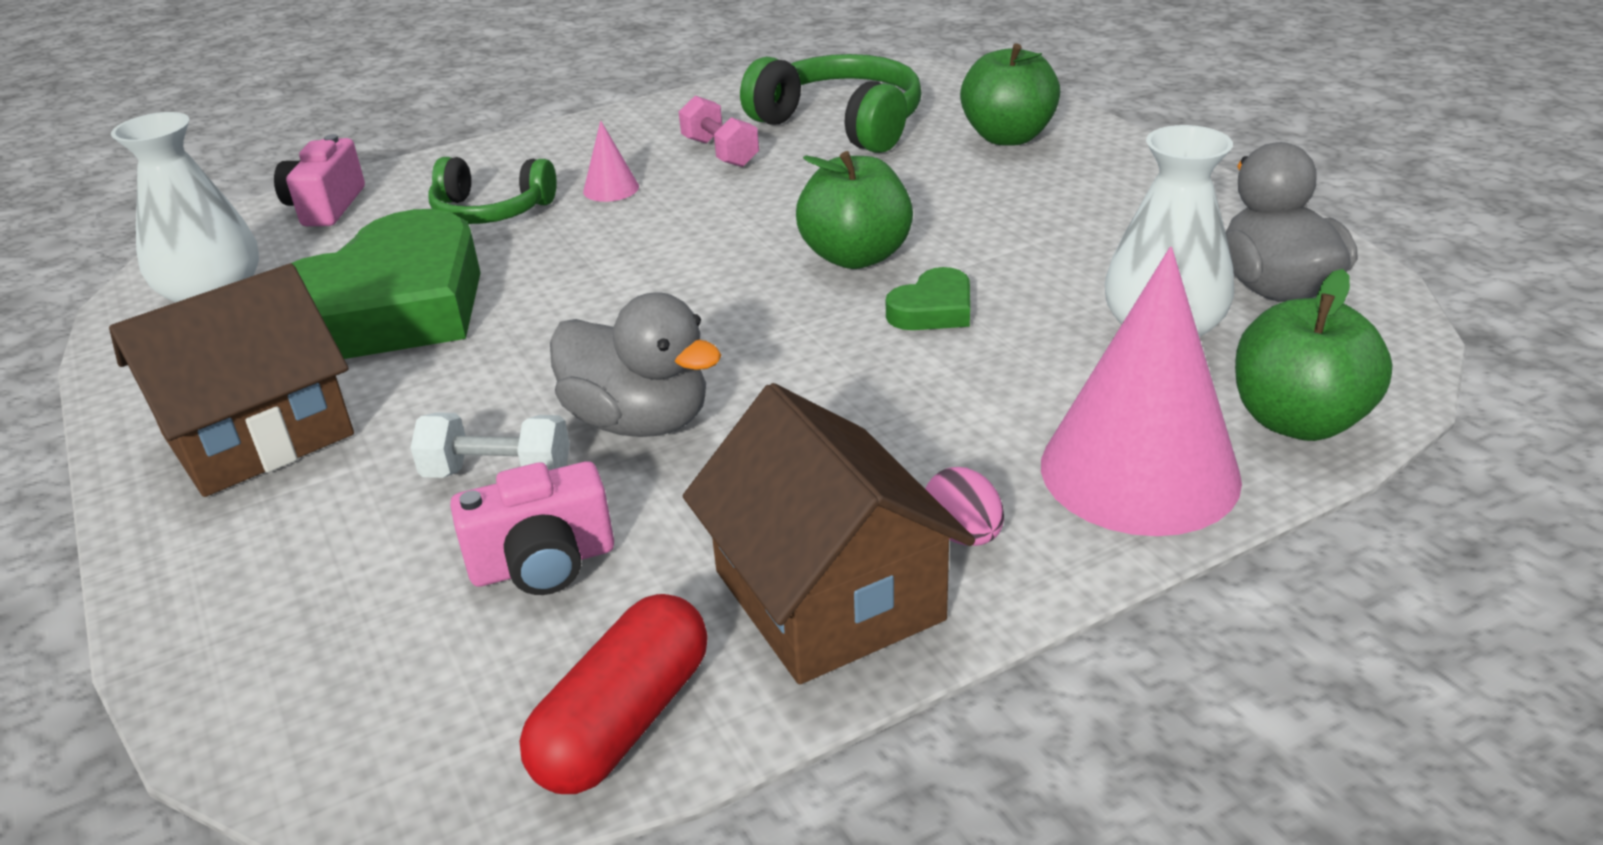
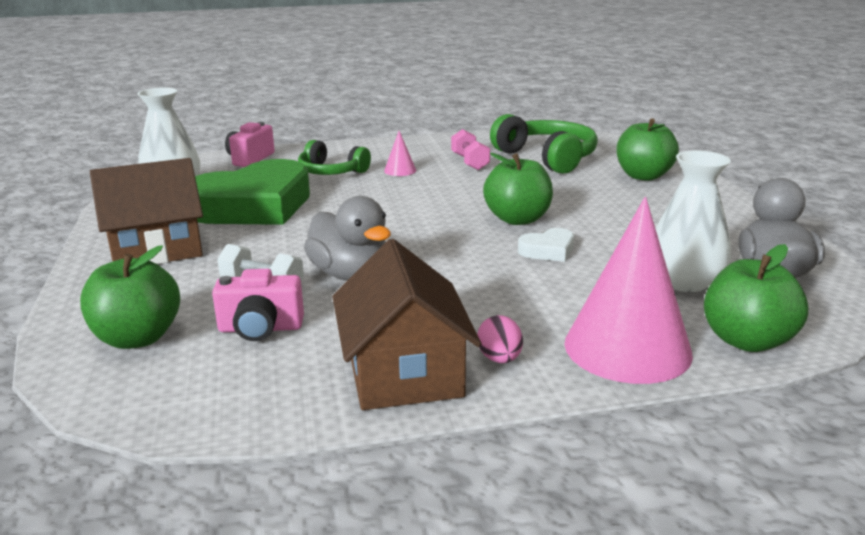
camera: 15 degrees right, 10 degrees down
(332, 633) = (138, 338): none -> green apple
(624, 721) = (258, 407): red capsule -> none
(933, 309) = (548, 250): green heart -> white heart

